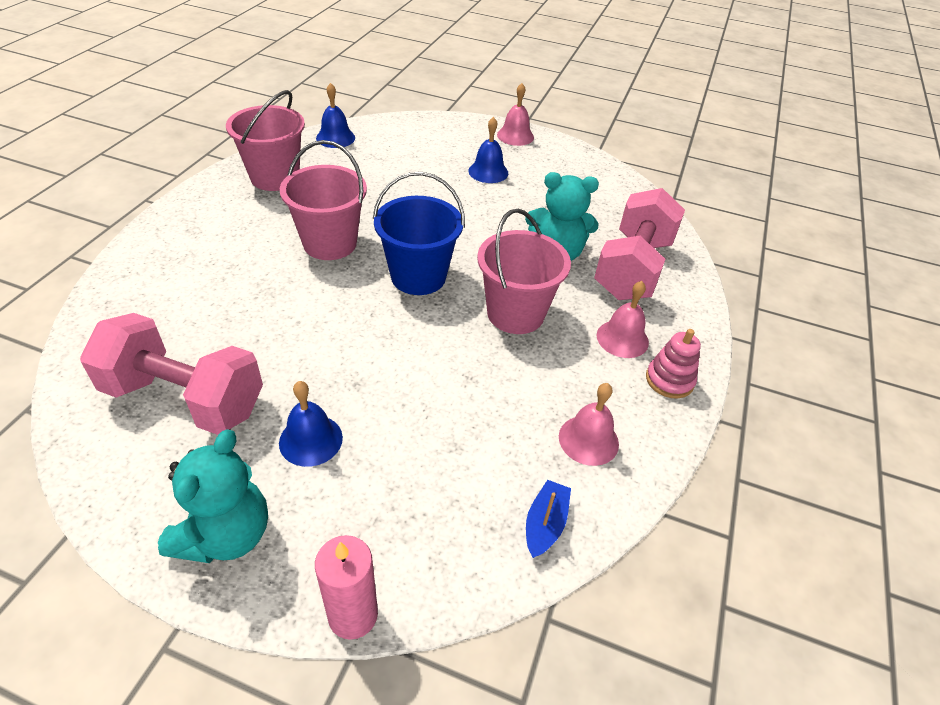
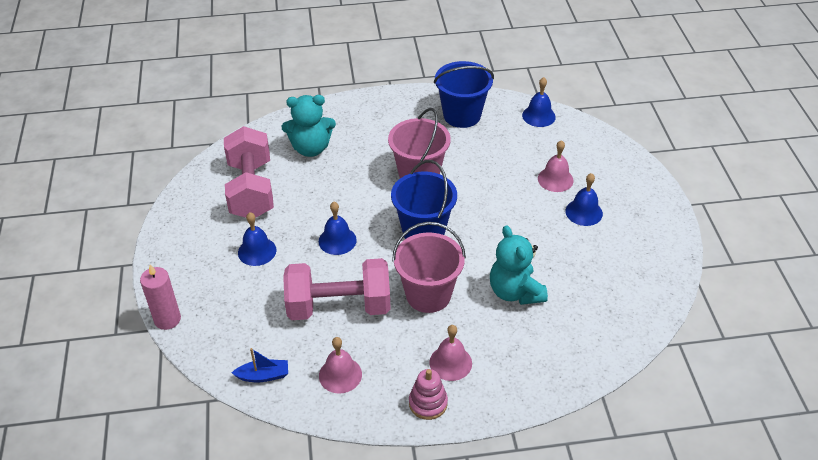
camera: 65 degrees right, 0 degrees up
(226, 534) = (183, 252): turquoise teddy bear -> turquoise teddy bear (311, 148)
(275, 177) = (462, 115): pink bucket -> blue bucket
(367, 351) = (337, 240): none -> blue bell
(515, 136) = (656, 206): pink bell -> pink bell (555, 179)
(633, 269) = (539, 344): pink dumbbell -> pink dumbbell (339, 306)

